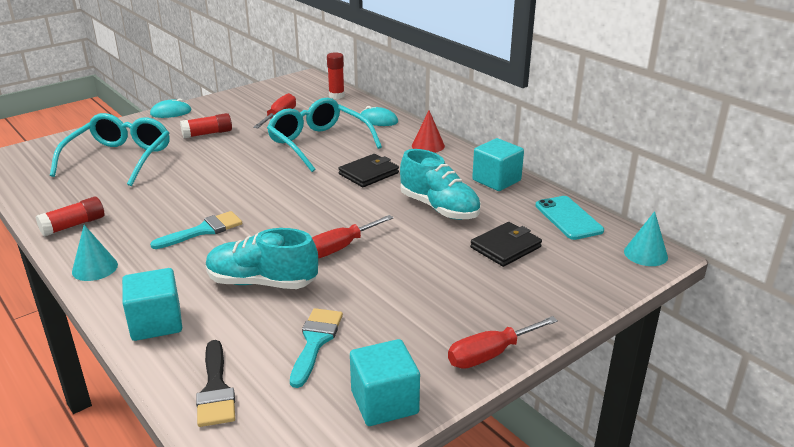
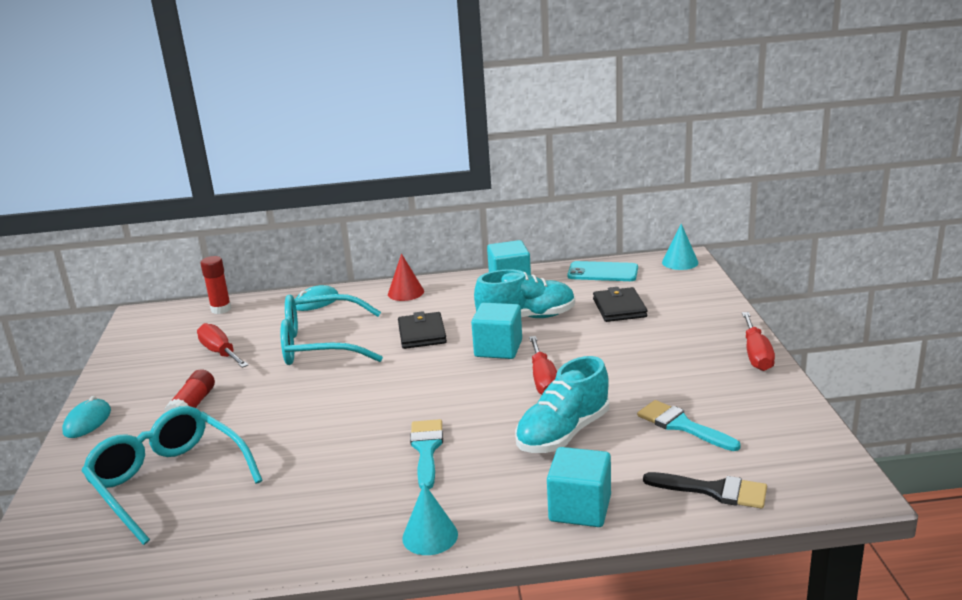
camera: 55 degrees left, 5 degrees down
(73, 225) = (308, 541): red glue stick -> none
(384, 402) = (784, 412): turquoise cube -> turquoise cube (498, 348)

